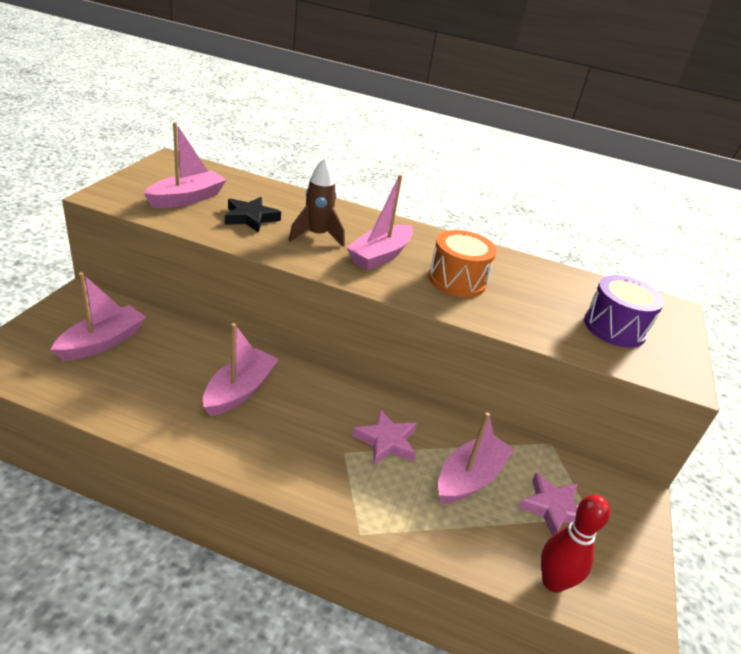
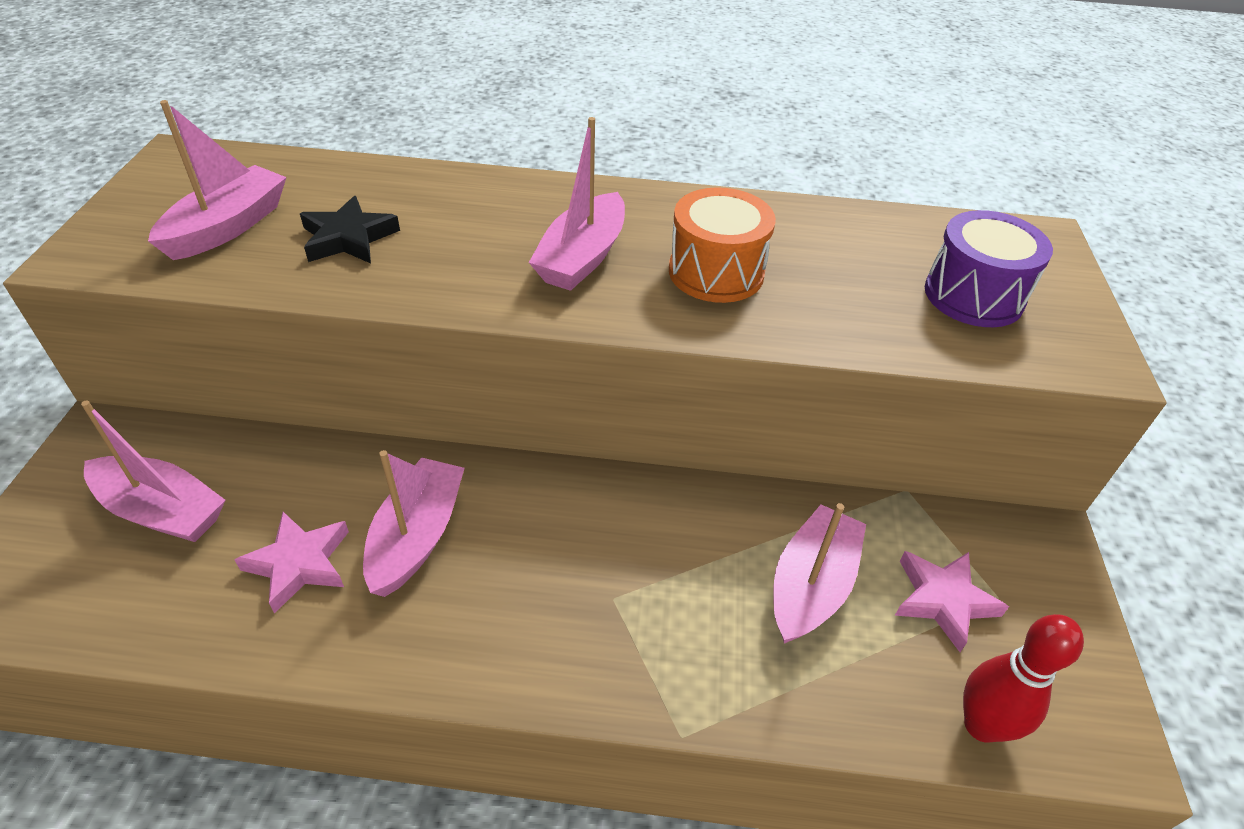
camera: 10 degrees left, 10 degrees up
(102, 342) = (162, 511): pink boat -> pink boat turned 90 degrees clockwise
(317, 236) = (469, 245): brown rocket -> none
(386, 441) = (671, 559): pink star -> pink star (299, 564)

